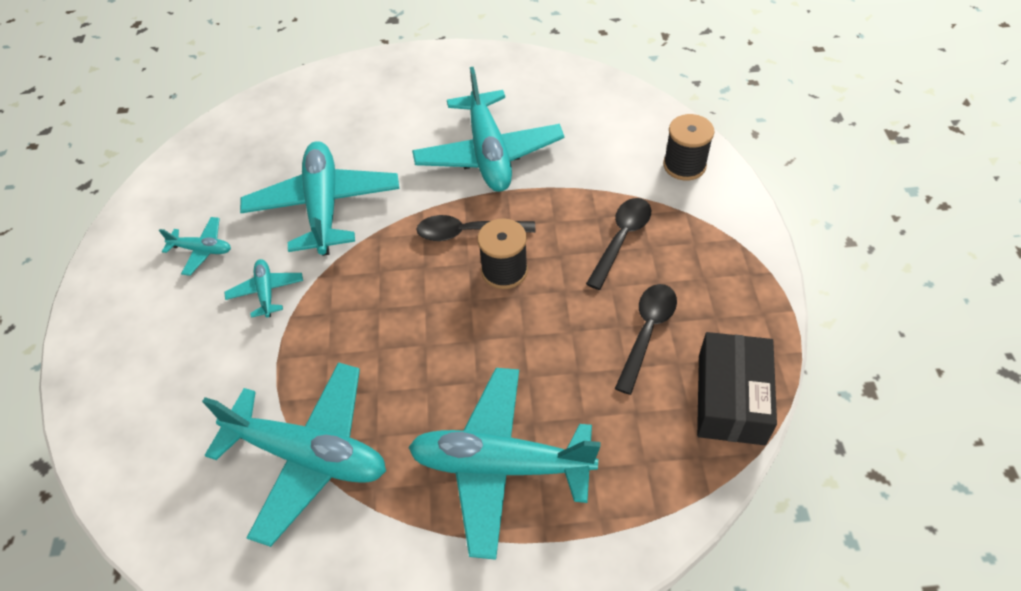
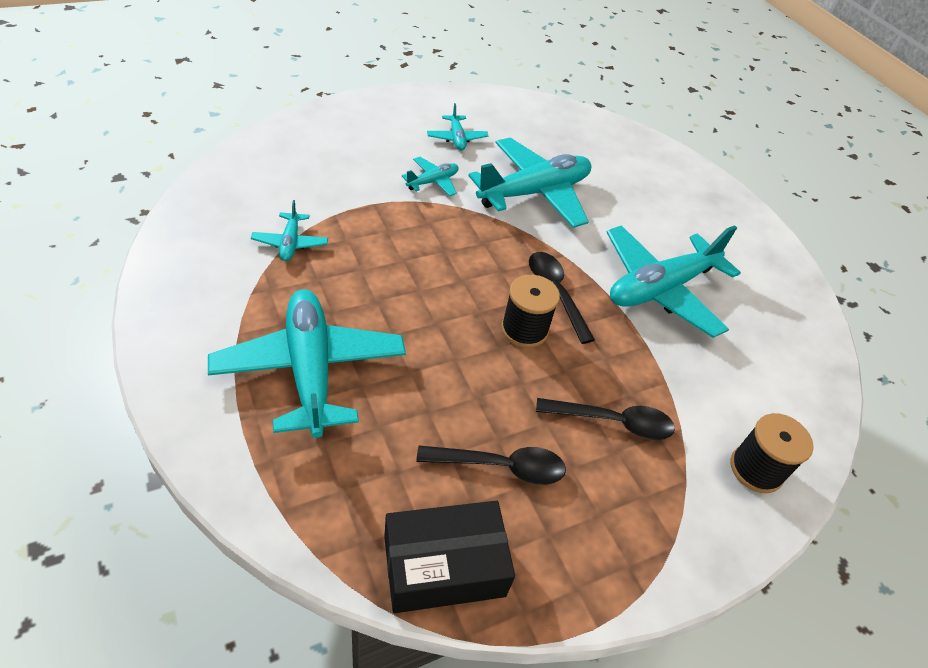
camera: 60 degrees right, 5 degrees down
(309, 456) = (290, 243): turquoise plane -> turquoise plane, size x0.46

